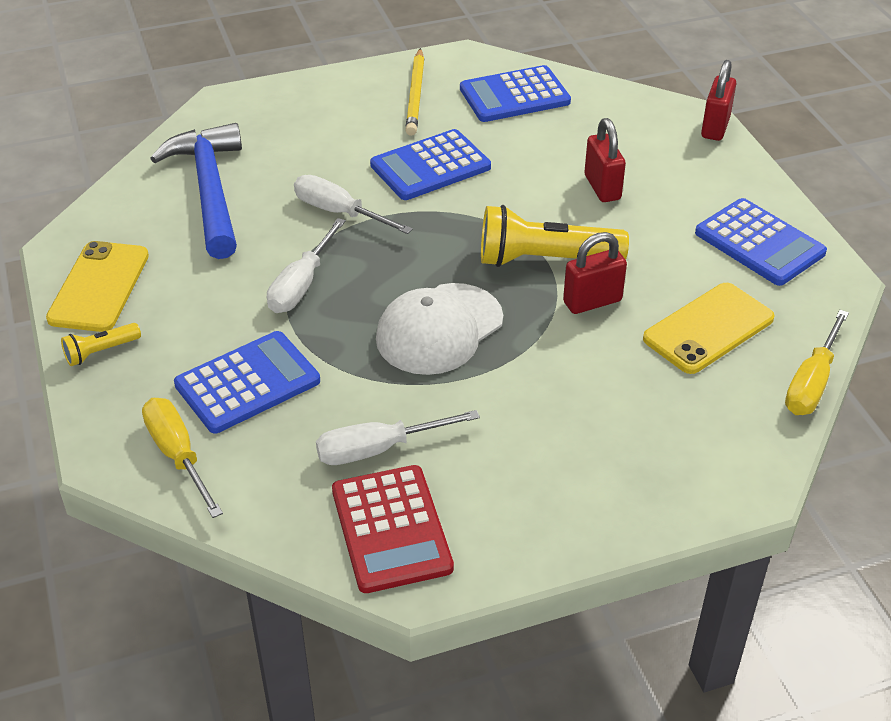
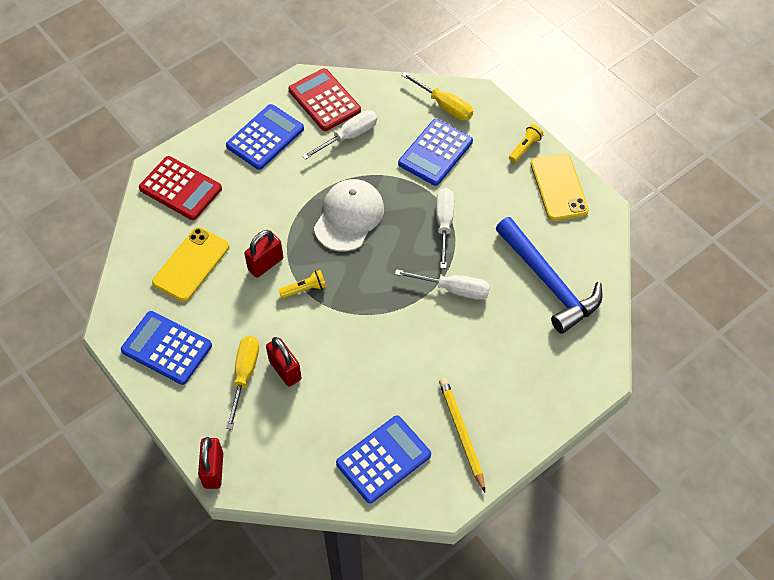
camera: 160 degrees right, 15 degrees up
(430, 166) = (413, 353): blue calculator -> blue calculator (265, 137)
(544, 260) = (304, 289): yellow flashlight -> yellow flashlight, size x0.49
(709, 442) = (180, 188): none -> red calculator
(812, 383) = (127, 243): yellow screwdriver -> yellow screwdriver (244, 375)

